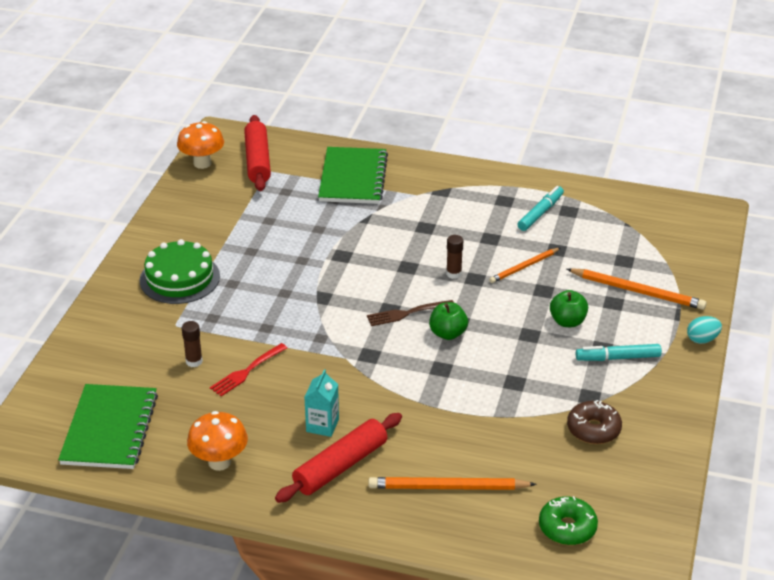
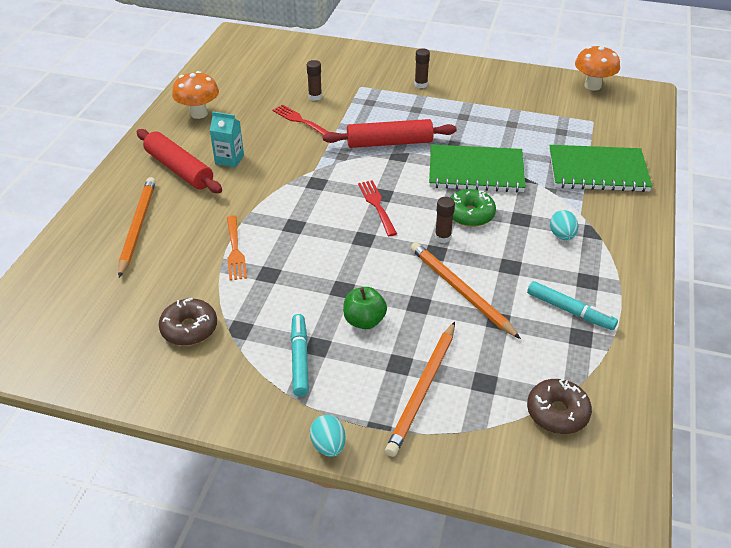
camera: 90 degrees right, 5 degrees up
(109, 429) = (244, 68): green notebook -> green notebook (476, 171)
(179, 278) = (421, 84): green cake -> brown glue stick
(258, 161) = (608, 114): red rolling pin -> red rolling pin (389, 143)
(407, 313) = (377, 206): brown fork -> red fork
(447, 207) = (562, 235): none -> turquoise egg
(448, 333) = (346, 231): green apple -> none
(481, 408) = (235, 250): none -> orange fork
(524, 267) = (460, 291): orange pencil -> orange pencil, size x1.55
(567, 528) = (63, 299): green donut -> green donut (470, 214)
(645, 229) = (557, 412): none -> brown donut

